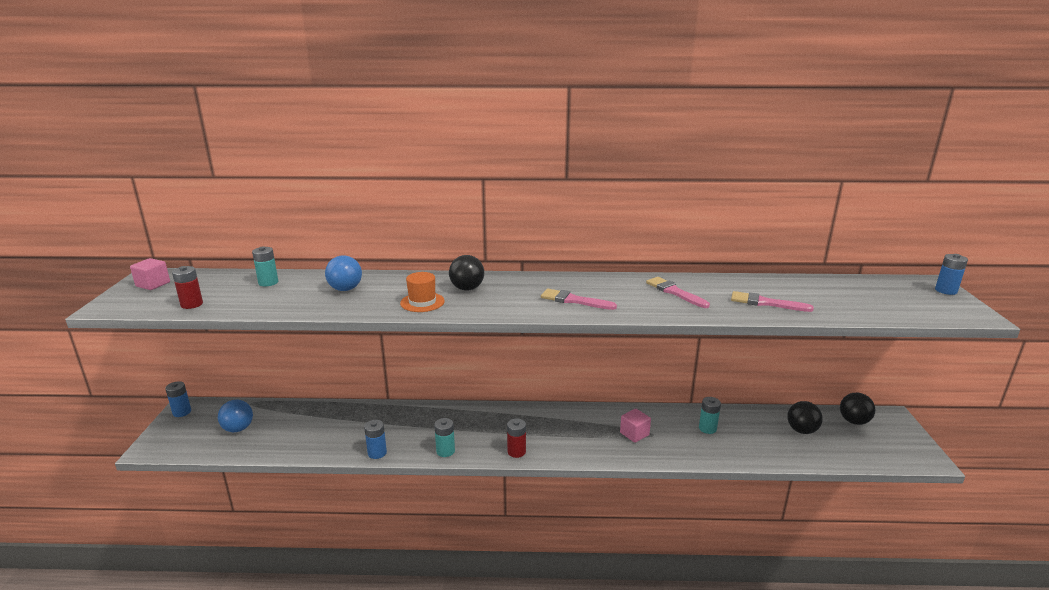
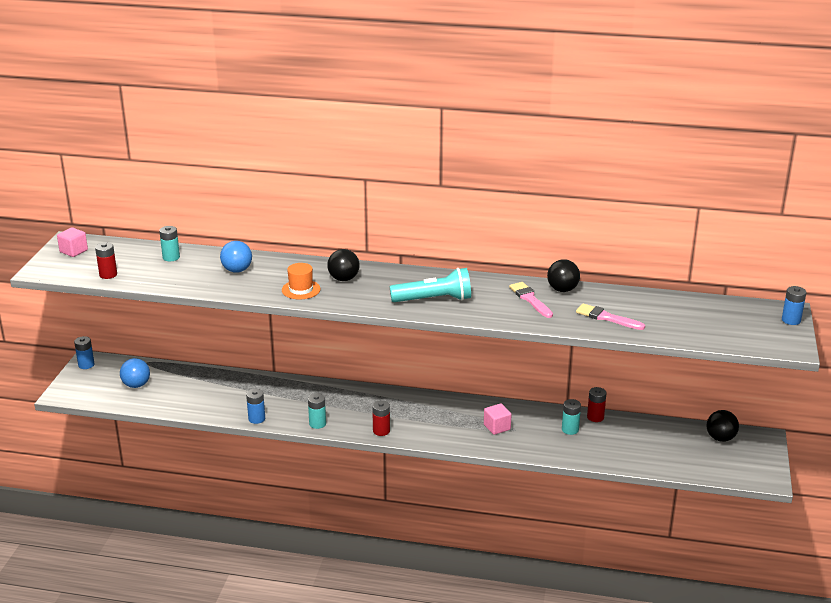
camera: 10 degrees right, 5 degrees up
(574, 300) = (434, 300): pink brush -> turquoise flashlight
(724, 413) = (595, 417): none -> red battery
(801, 430) = (661, 441): black ball -> black ball (562, 289)

